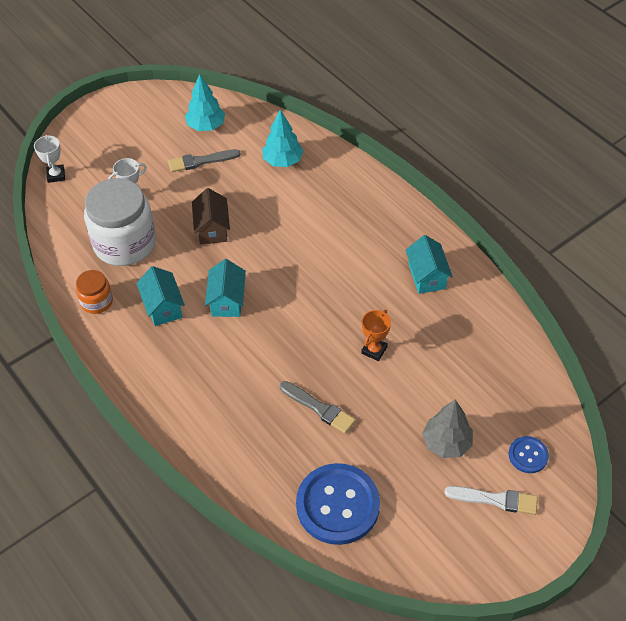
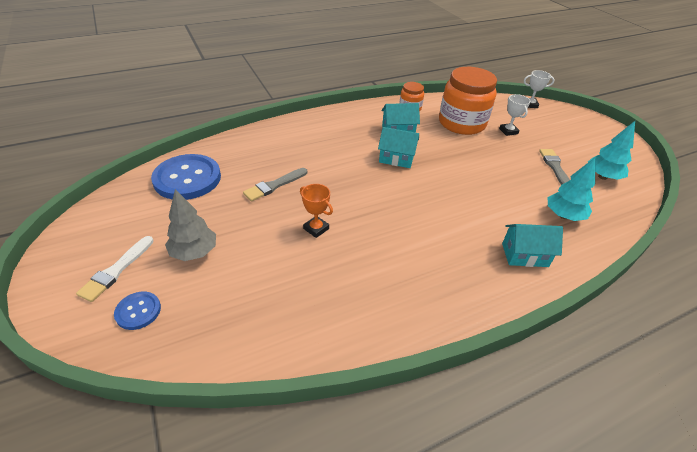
camera: 100 degrees right, 10 degrees down
(125, 243) = (461, 123): white jar -> orange jar
(212, 229) = (474, 162): brown house -> none
(427, 276) = (394, 290): turquoise house -> turquoise house (524, 255)

